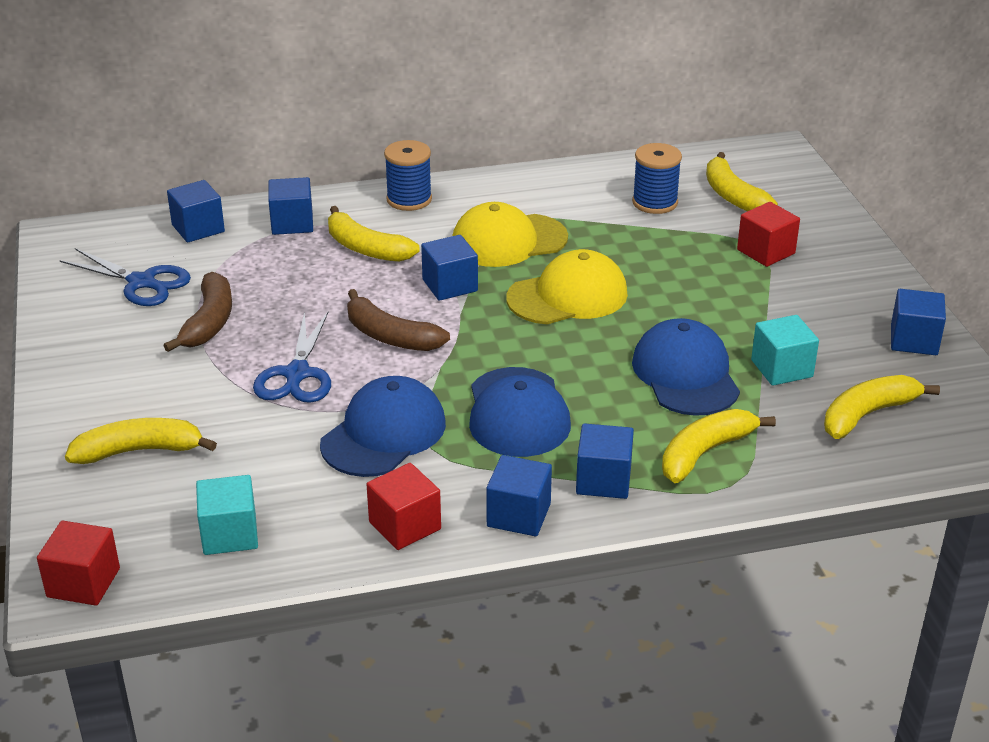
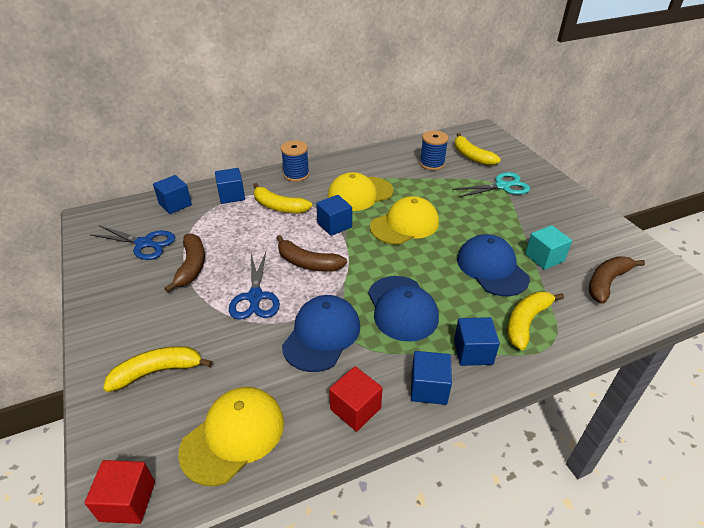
camera: 10 degrees left, 5 degrees up
(230, 534) = (233, 436): turquoise cube -> yellow cap
(766, 251) = (502, 186): red cube -> turquoise scissors
(867, 414) = (606, 282): yellow banana -> brown banana
(914, 340) = (607, 231): blue cube -> none

